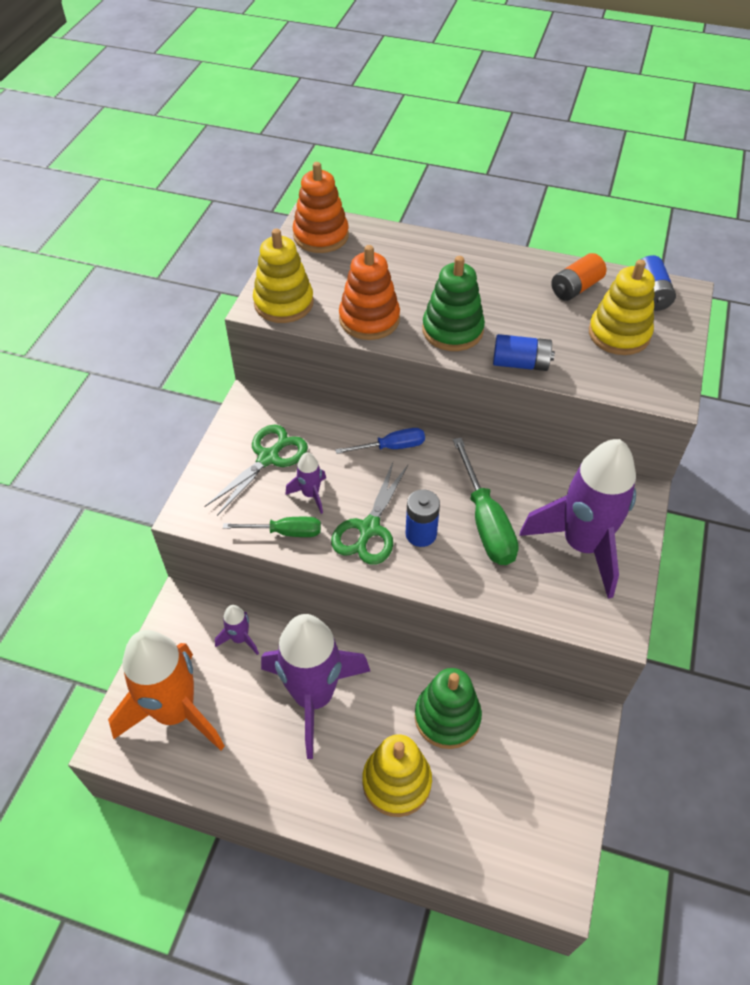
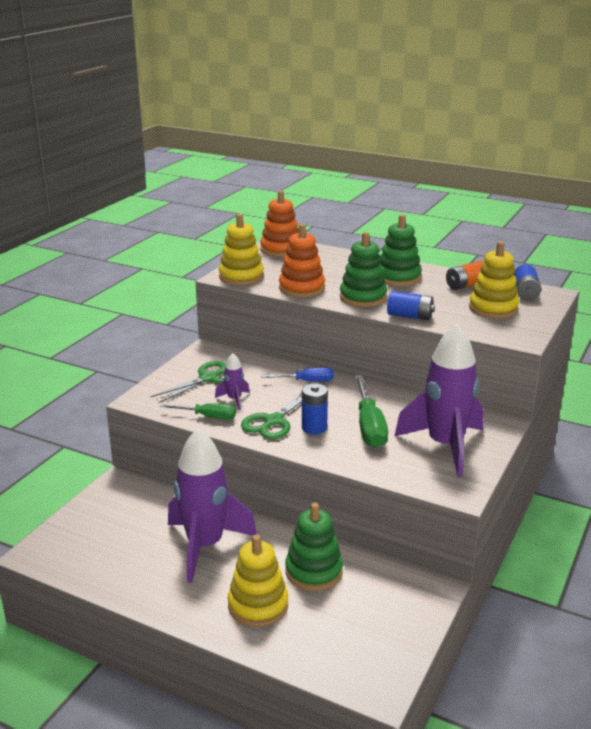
camera: 10 degrees right, 25 degrees down
(175, 712) = (90, 541): orange rocket -> none
(240, 639) = (157, 505): purple rocket -> none
(487, 281) = (398, 277): none -> green stacking toy

